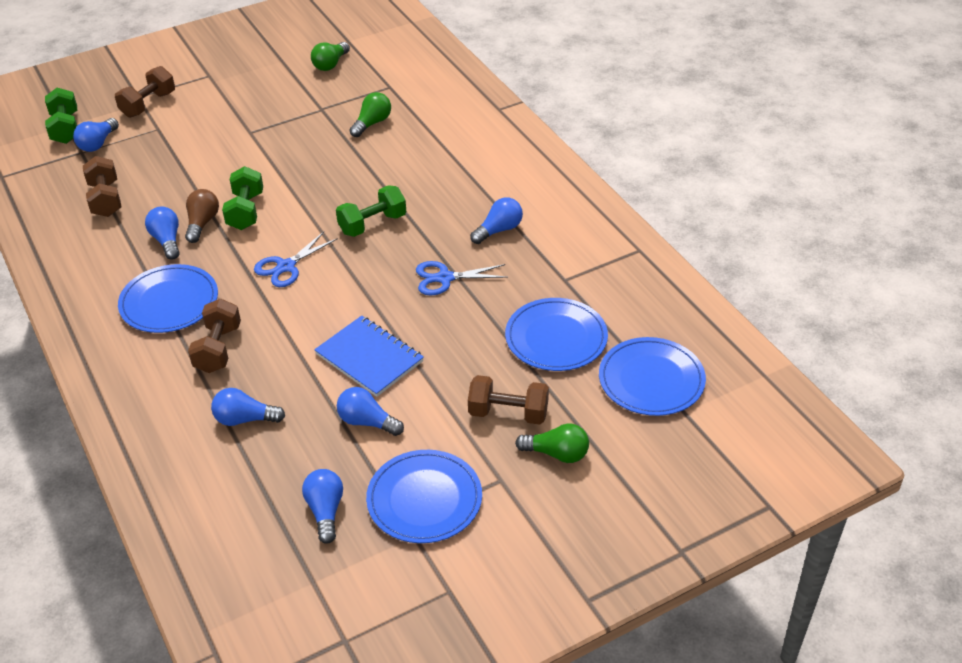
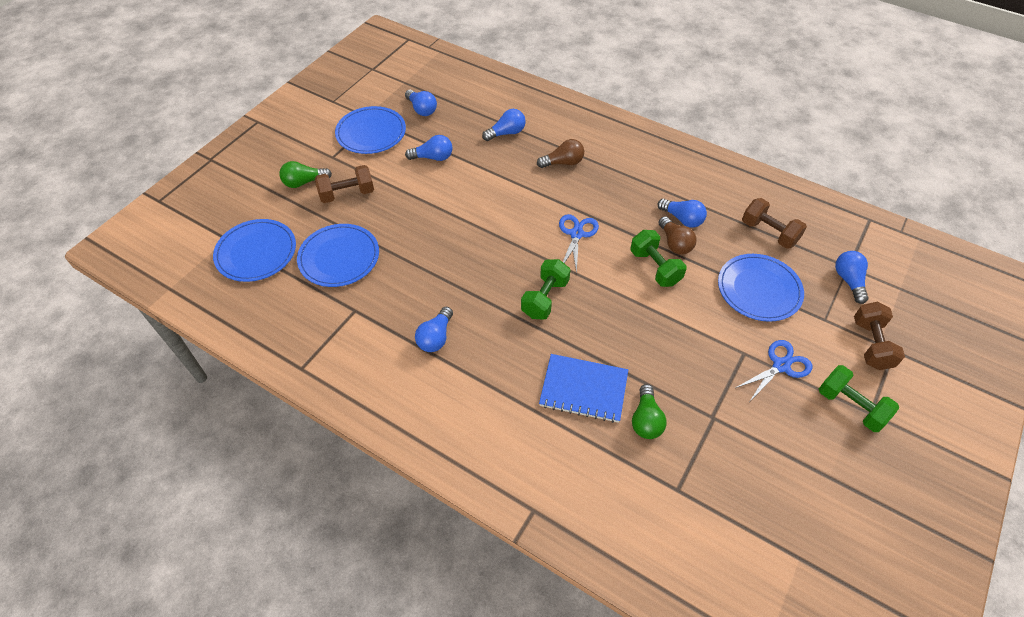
camera: 150 degrees right, 10 degrees up
(65, 128) = (896, 284): green dumbbell -> green dumbbell (850, 406)
(169, 302) = (627, 178): blue plate -> blue plate (759, 289)
(218, 349) = (563, 163): brown dumbbell -> brown light bulb
(330, 64) = (774, 498): green light bulb -> none
(369, 358) = (461, 194): blue notebook -> blue notebook (583, 389)
(445, 278) = (451, 272): blue scissors -> blue scissors (781, 366)

